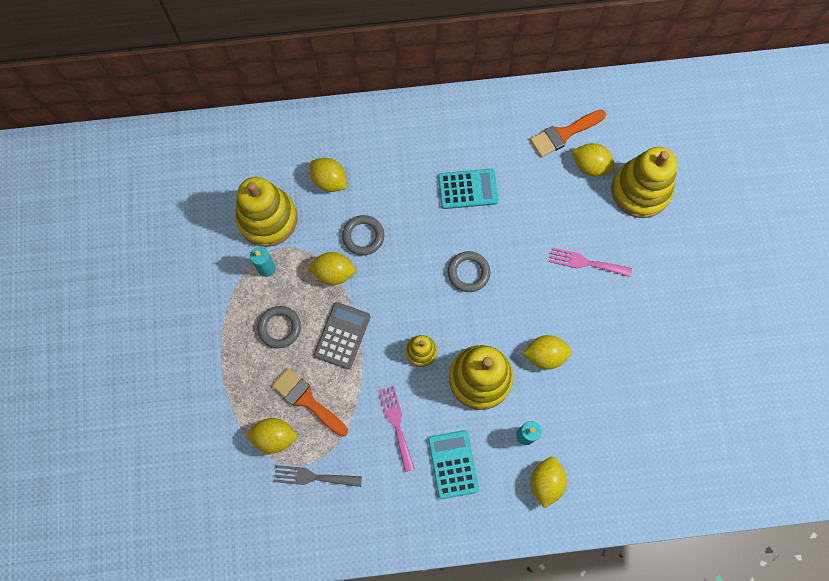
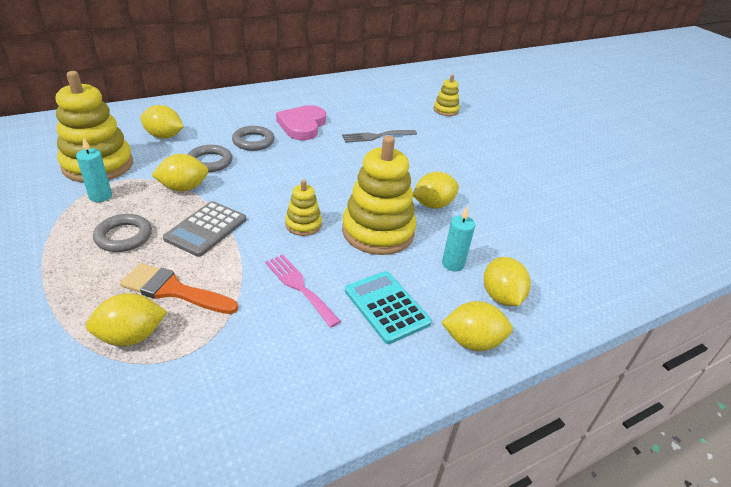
camera: 25 degrees left, 35 degrees down
(313, 477) = (200, 366): grey fork -> grey fork (376, 136)
(342, 335) = (206, 229): grey calculator -> grey calculator turned 150 degrees counterclockwise
(468, 189) = (302, 125): turquoise calculator -> pink heart
(468, 273) = (327, 168): grey ring -> grey ring (253, 141)
(563, 134) = (367, 94): orange brush -> none
(585, 262) = (430, 148): pink fork -> none
(590, 166) = (398, 104): yellow lemon -> yellow lemon (472, 342)
(640, 191) = (445, 110): yellow stacking toy -> yellow stacking toy, size x0.50

